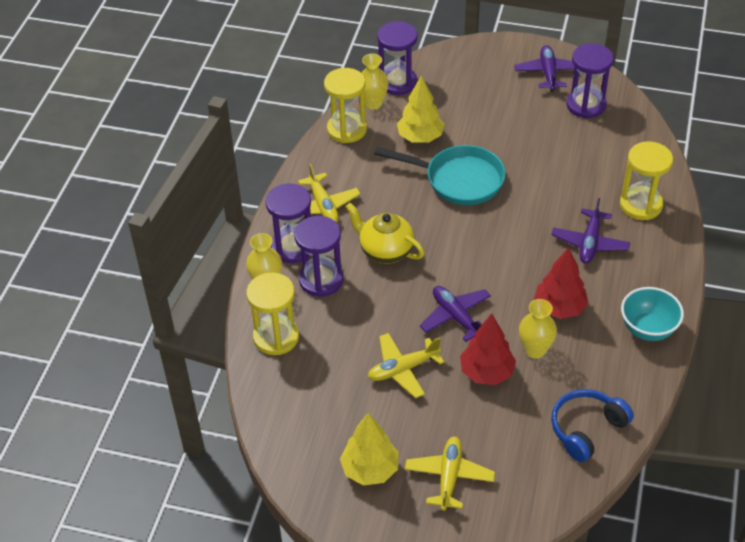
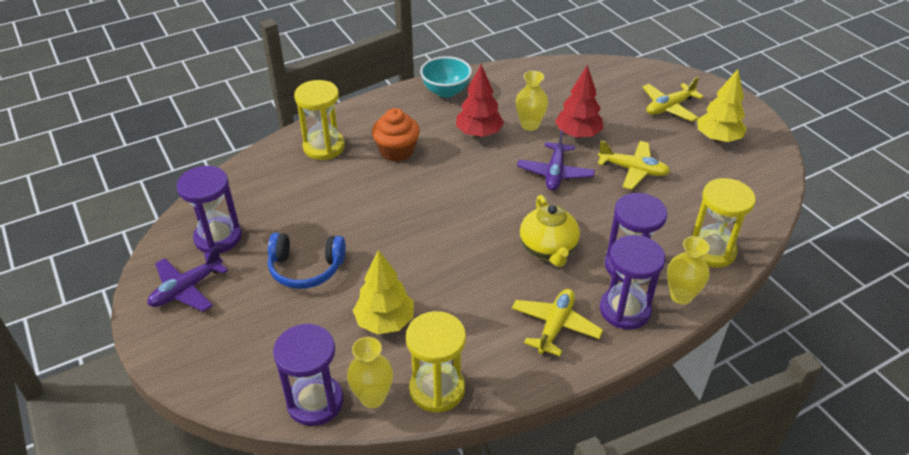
camera: 135 degrees left, 5 degrees down
(458, 180) = (413, 259): turquoise pan -> none
(586, 429) = (556, 78): blue headphones -> blue headphones (306, 268)
(589, 243) = (397, 151): purple plane -> orange cupcake

